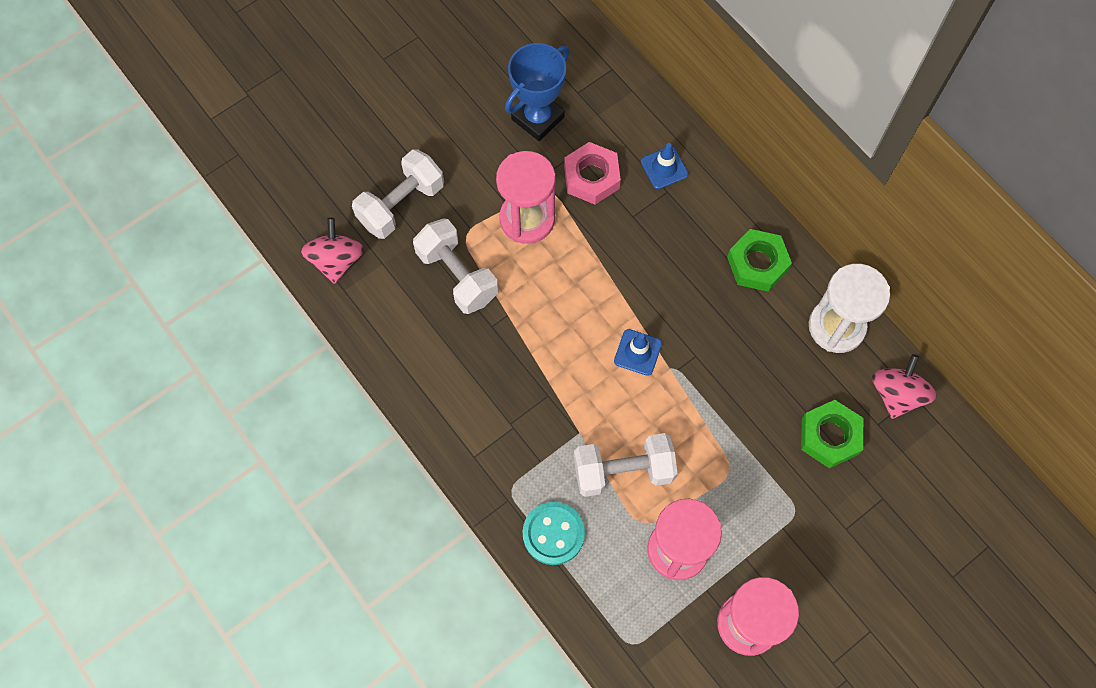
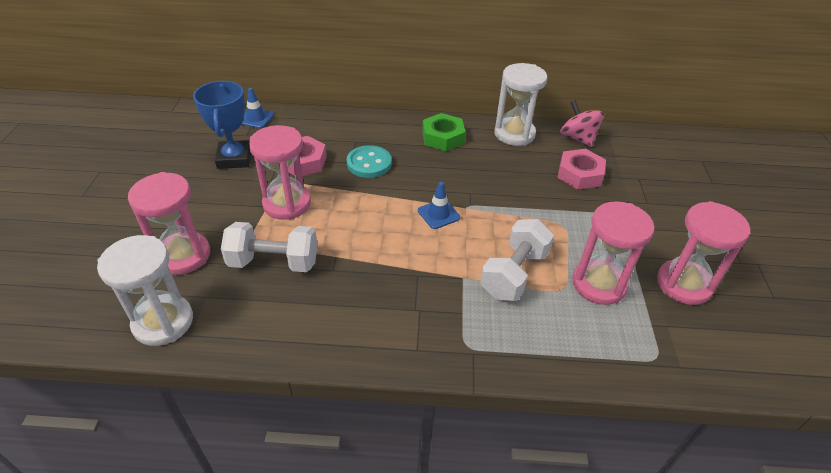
camera: 50 degrees left, 25 degrees down
(336, 260) = (163, 322): pink spinning top -> white hourglass
(401, 204) = (183, 255): white dumbbell -> pink hourglass
(553, 534) = (526, 344): turquoise button -> turquoise button (369, 163)
(664, 168) = (340, 133): blue traffic cone -> blue traffic cone (256, 118)
(830, 436) = (580, 174): green nut -> pink nut

